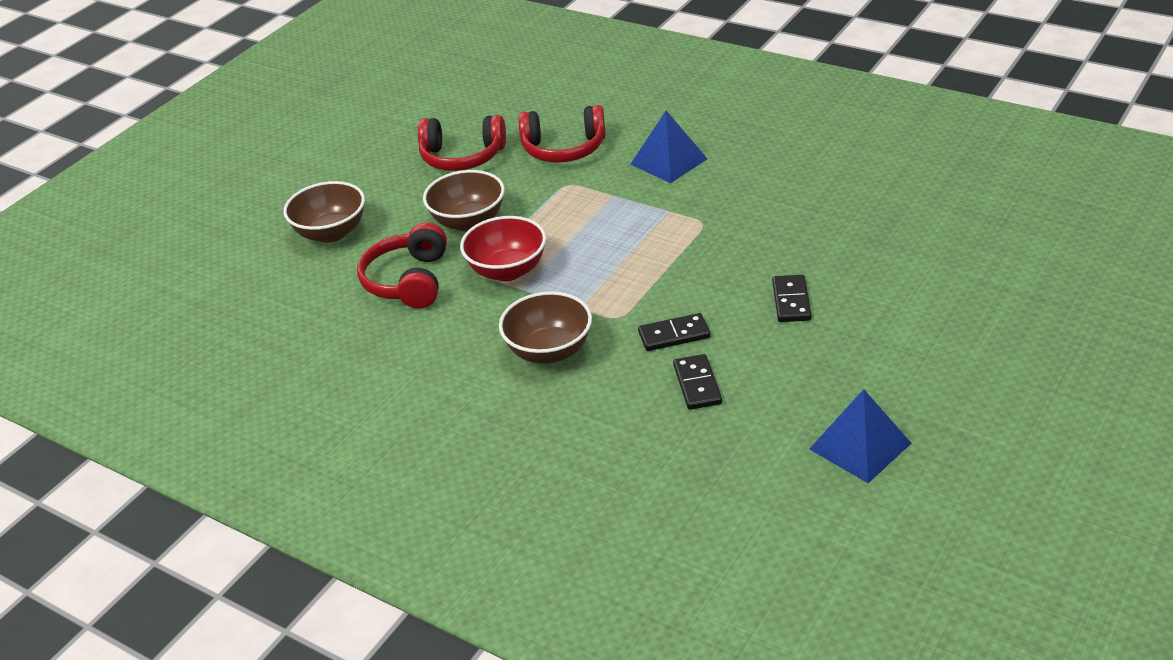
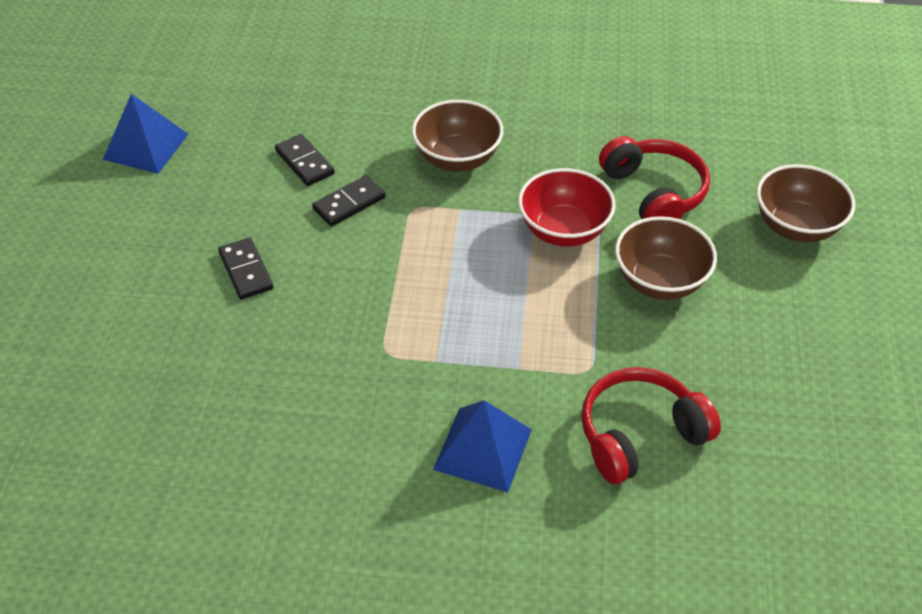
camera: 150 degrees right, 10 degrees up
(462, 157) = (761, 381): red headphones -> none

